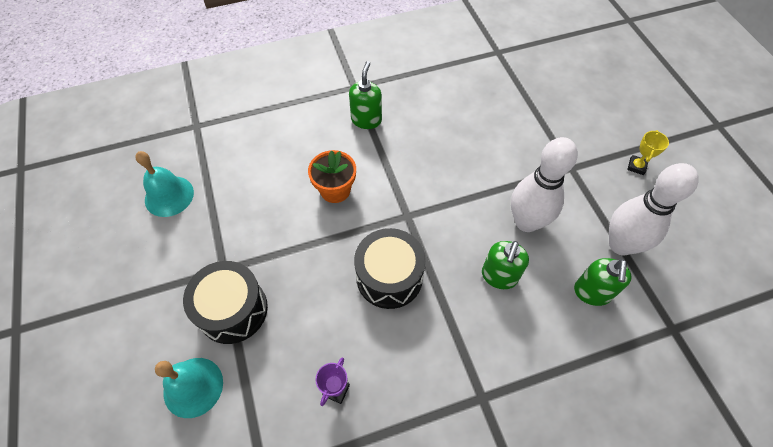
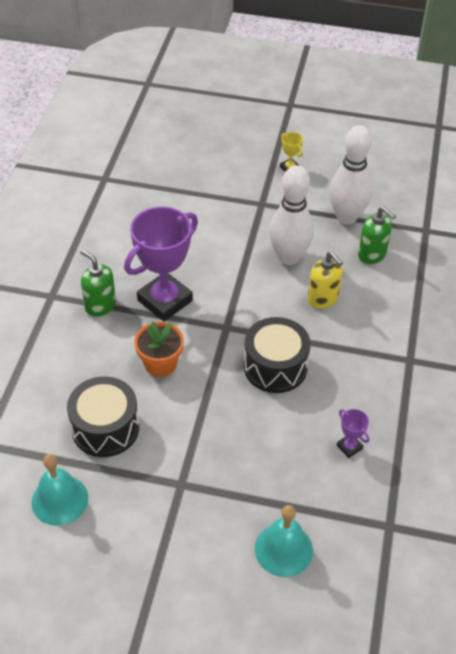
camera: 60 degrees left, 10 degrees down
(233, 310) = (229, 492): black drum -> black drum (105, 428)
(403, 158) = (165, 300): none -> purple trophy
(499, 276) = (323, 299): green soap dispenser -> yellow soap dispenser

